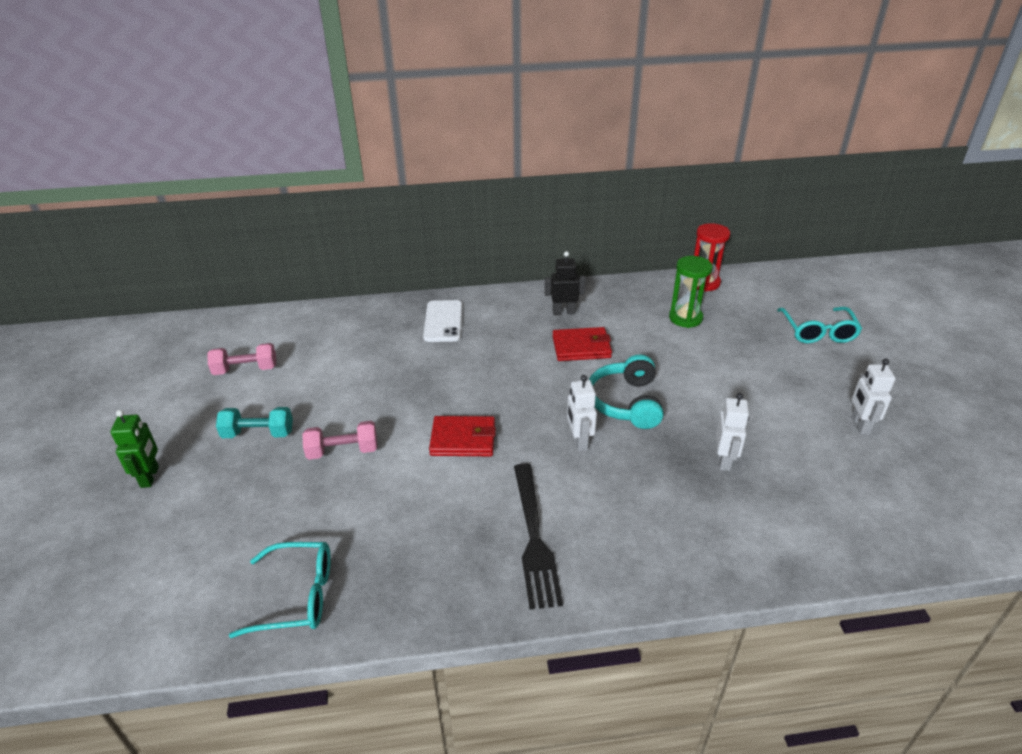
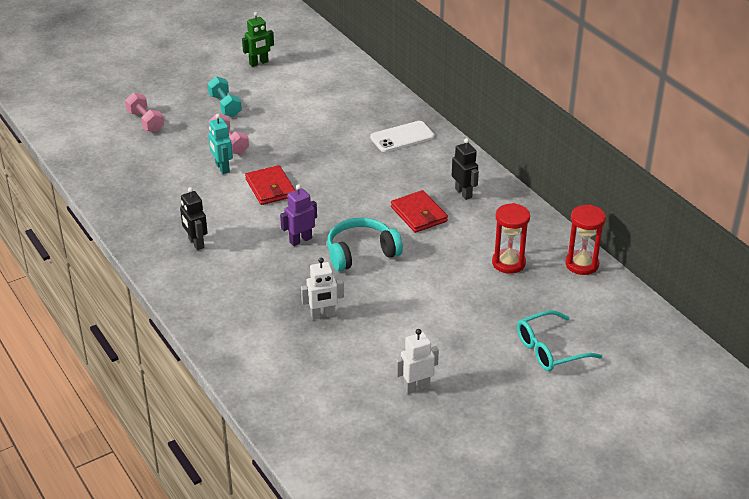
camera: 65 degrees right, 0 degrees up
(150, 477) = (167, 84): green robot -> green robot (259, 63)
(245, 370) = (283, 75): pink dumbbell -> pink dumbbell (145, 121)
(297, 596) = (108, 170): turquoise glasses -> none
(390, 471) = (222, 168): none -> turquoise robot
(534, 538) = (196, 243): black fork -> black robot
(579, 441) = (300, 240): white robot -> purple robot
(685, 318) = (508, 263): green hourglass -> red hourglass

